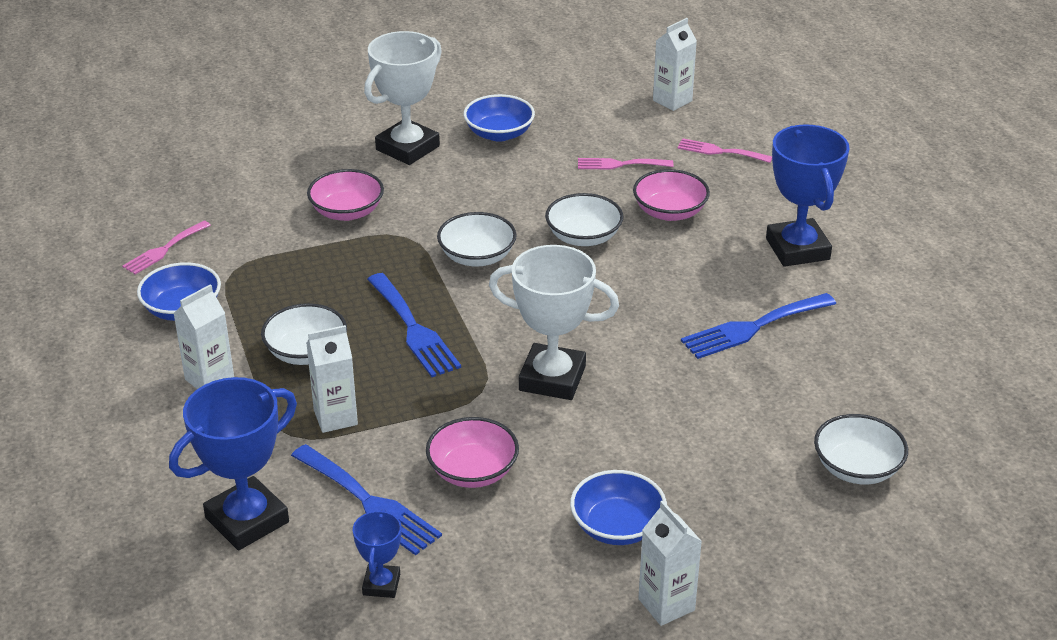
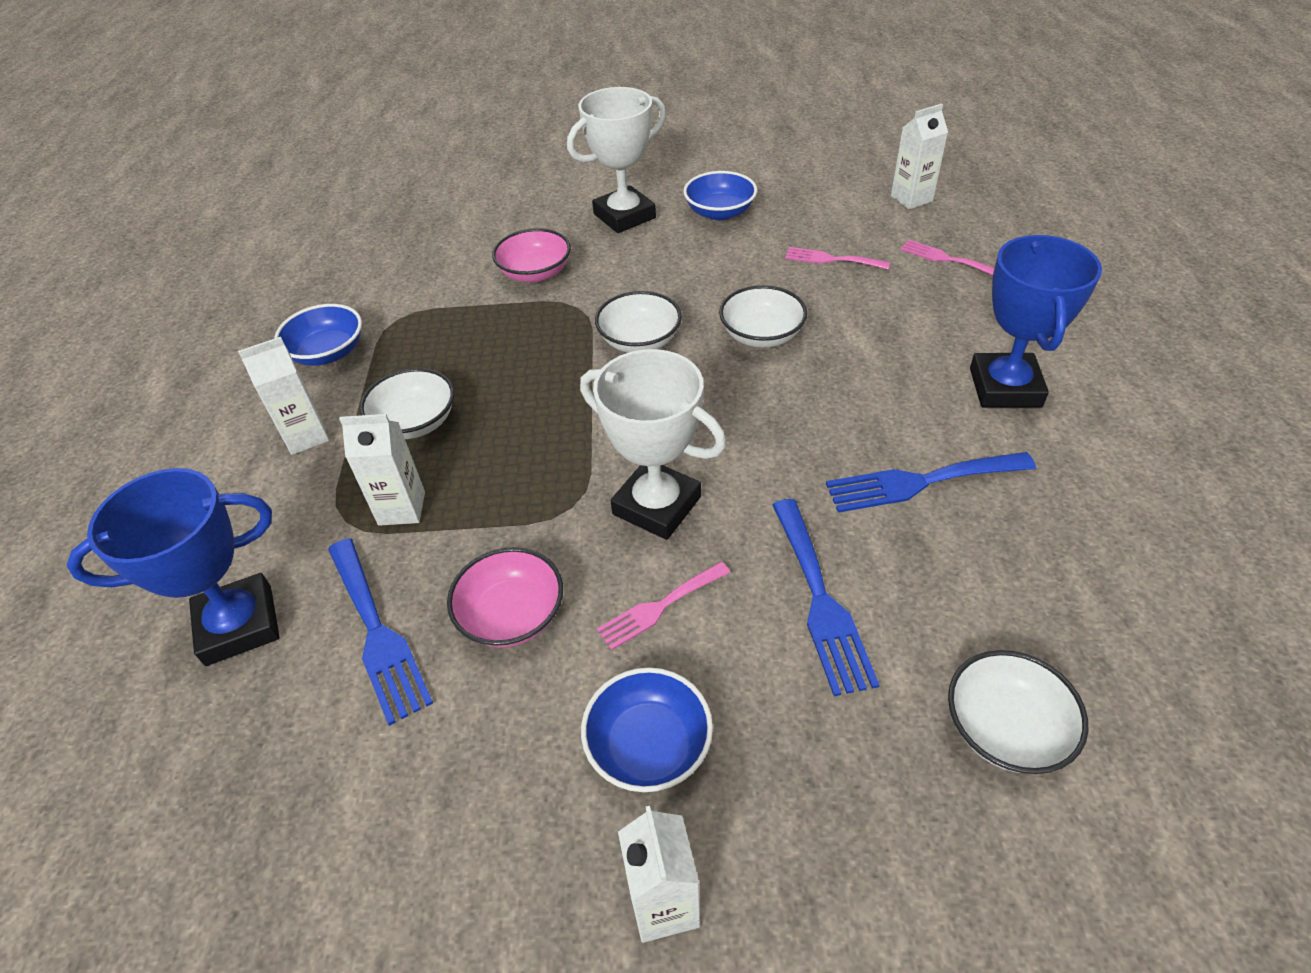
camera: 20 degrees right, 10 degrees up
(164, 250) = (349, 288): pink fork -> pink fork (659, 607)
(381, 584) = (328, 761): blue trophy -> none
(414, 329) = (536, 414): blue fork -> blue fork (821, 600)
(669, 212) = (867, 320): pink bowl -> none

